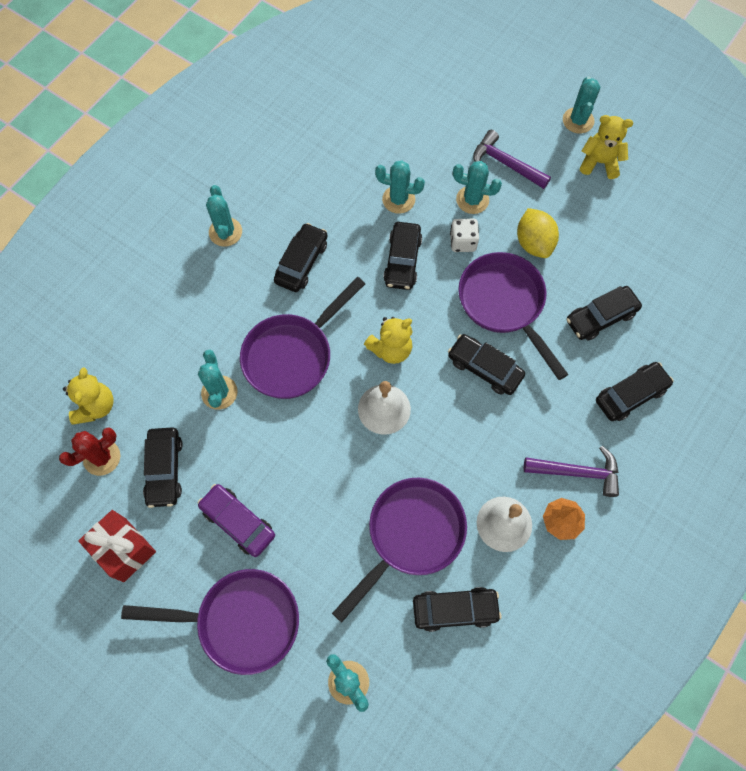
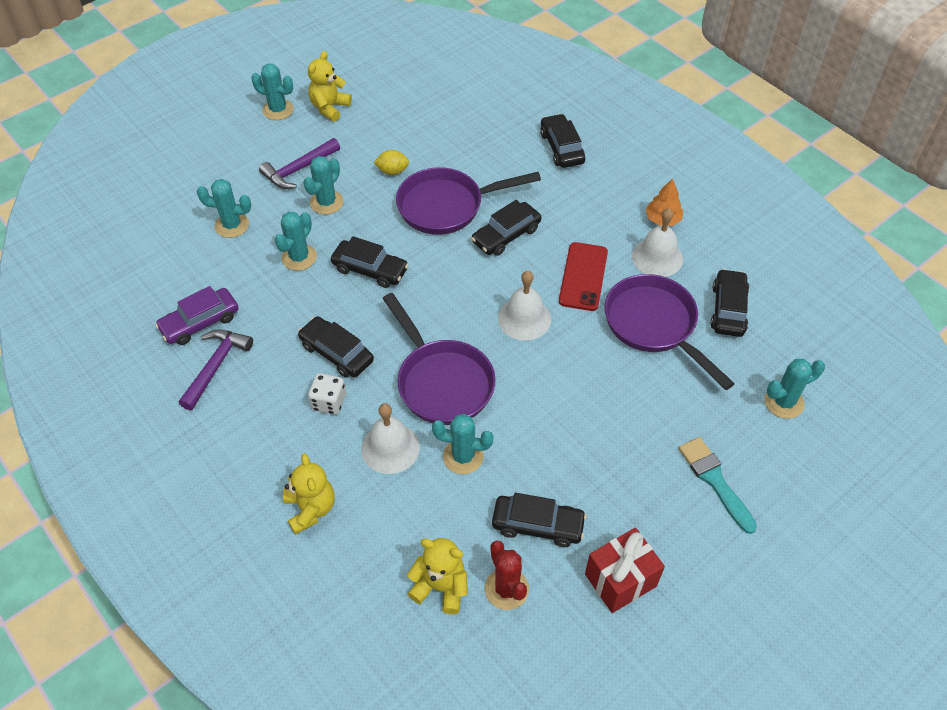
camera: 75 degrees left, 15 degrees down
(215, 332) = (390, 448): none -> white bell
(225, 232) = (268, 416): turquoise cactus -> turquoise cactus (232, 225)
(238, 522) = (612, 465): purple car -> purple car (200, 322)
(240, 621) = (715, 481): purple pan -> turquoise brush
(391, 349) = (463, 300): yellow teddy bear -> yellow teddy bear (311, 509)
(454, 453) = (583, 276): none -> red phone
(463, 242) = (369, 220): white dice -> white dice (329, 402)
(534, 243) = (392, 171): yellow lemon -> yellow lemon, size x0.64
(577, 472) = (622, 198): purple hammer -> purple hammer (216, 366)
(600, 317) = (483, 147): black car -> none

